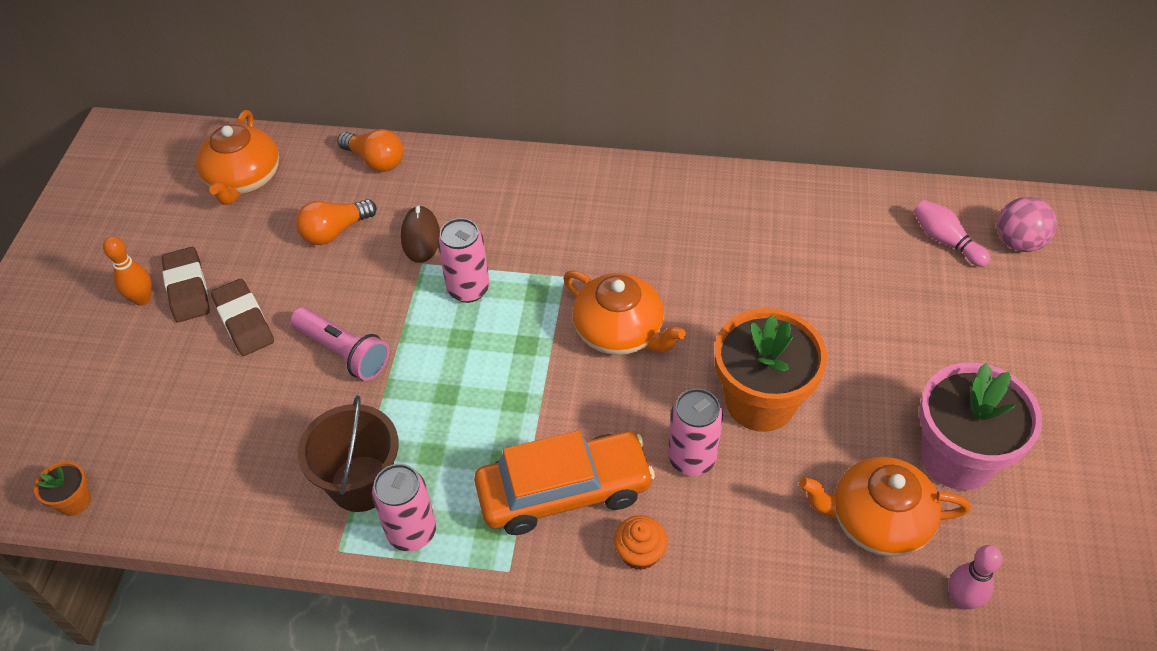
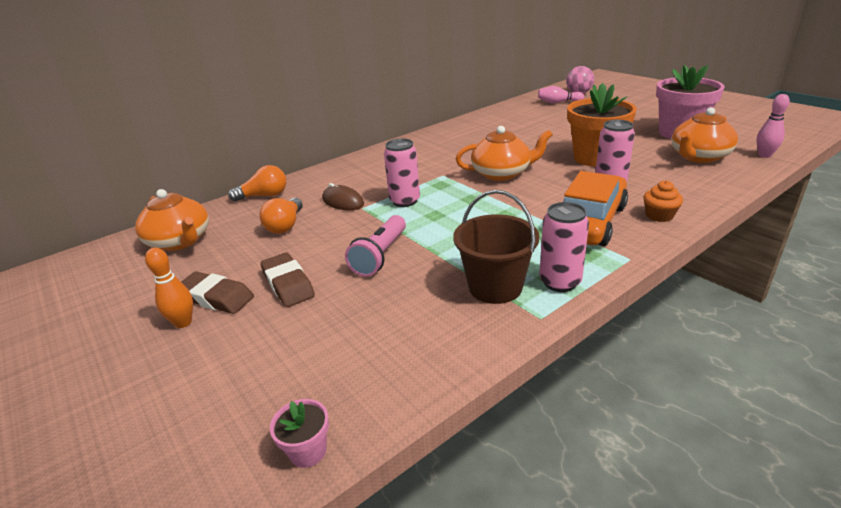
camera: 45 degrees left, 20 degrees down
(75, 501) = (308, 451): orange flower pot -> pink flower pot
(244, 321) = (288, 284): brown eraser -> brown eraser turned 45 degrees clockwise
(343, 352) = (380, 255): pink flashlight -> pink flashlight turned 120 degrees clockwise

